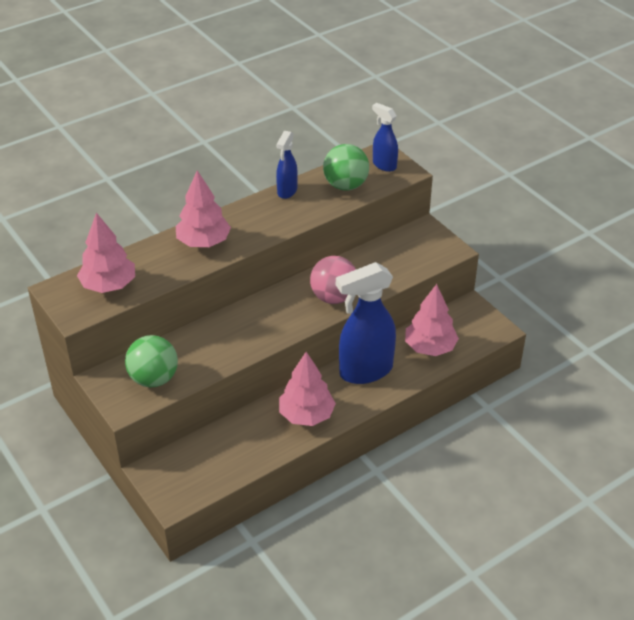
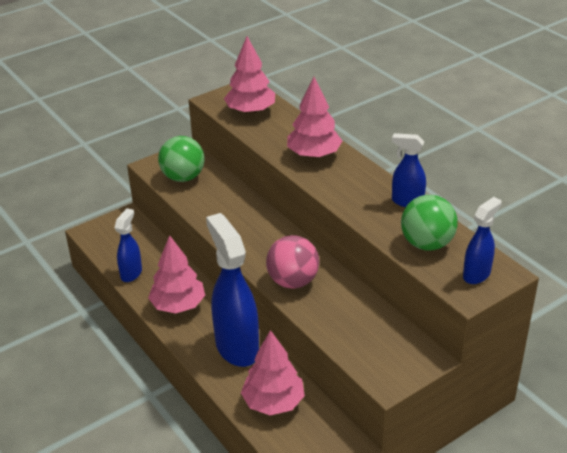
camera: 90 degrees right, 5 degrees down
(253, 456) = (131, 273): none -> blue spray bottle

